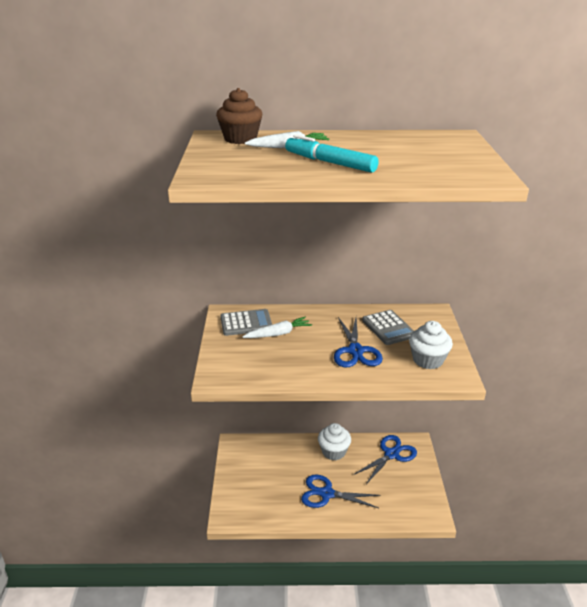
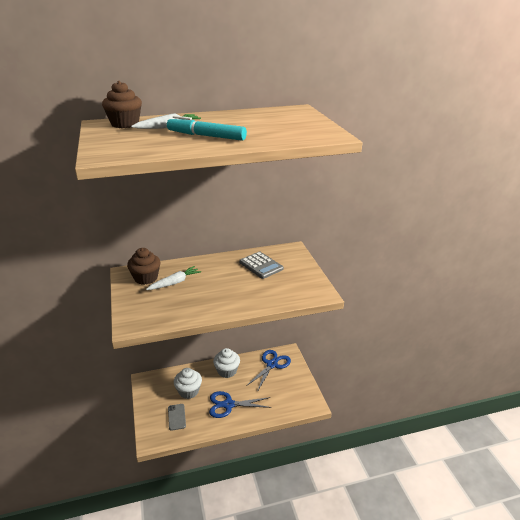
camera: 15 degrees left, 0 degrees up
(246, 323) = (146, 278): grey calculator -> brown cupcake
(262, 495) = (176, 417): none -> grey phone
(355, 351) = (240, 287): blue scissors -> none
(428, 360) = (296, 285): white cupcake -> white cupcake (189, 391)

